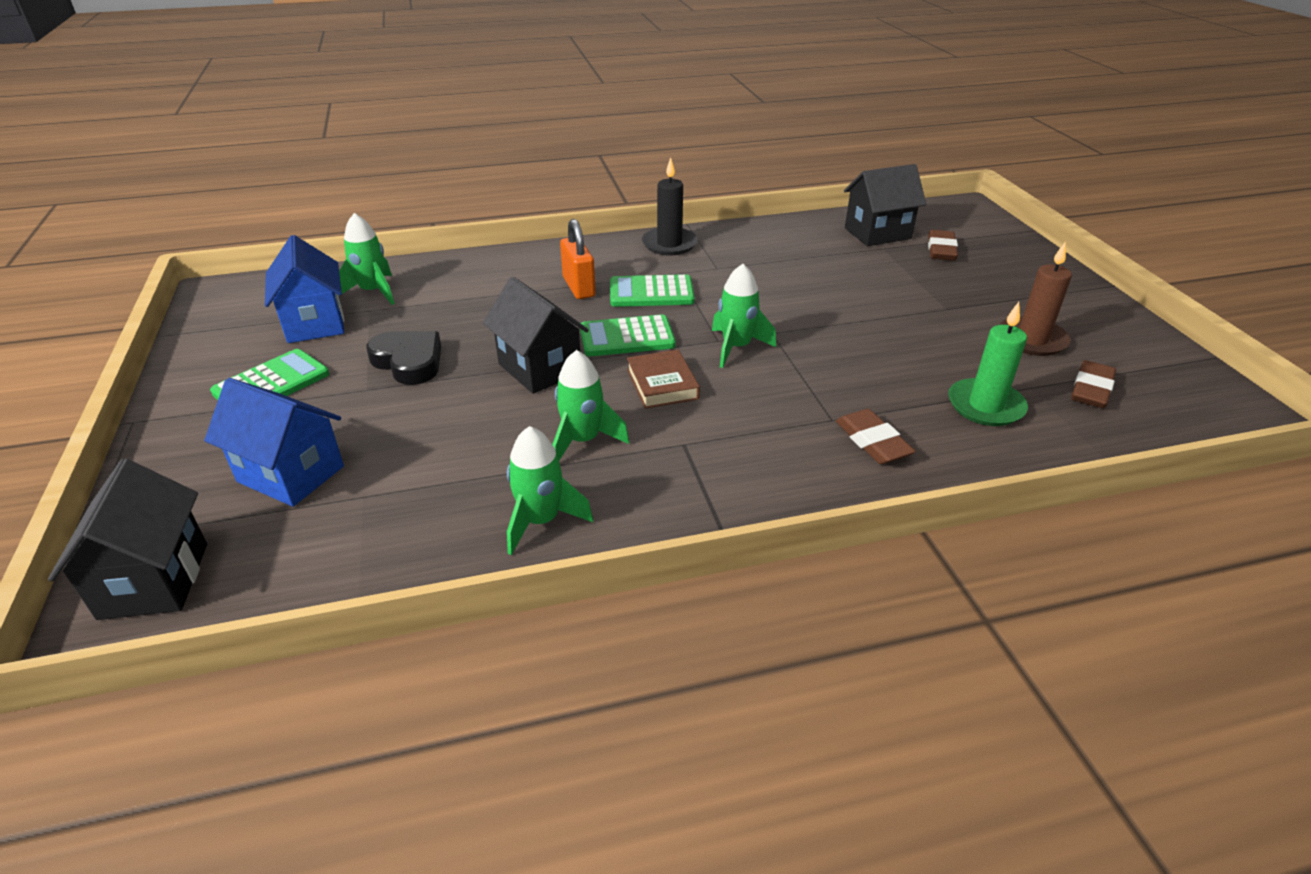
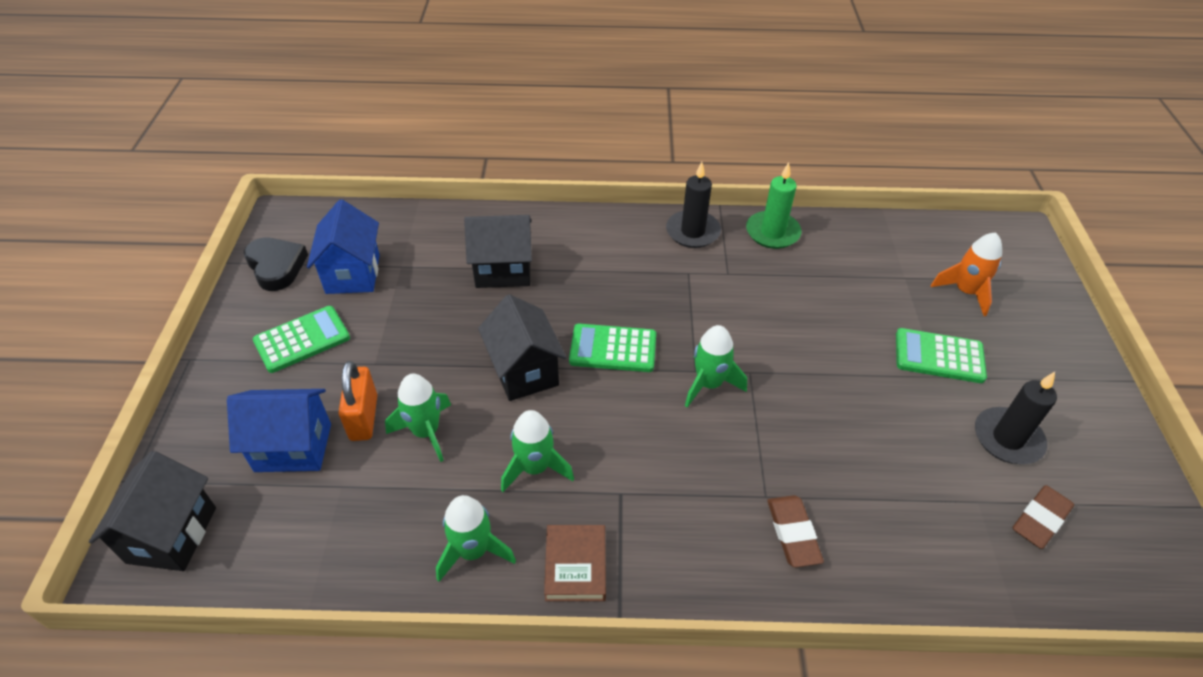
camera: 15 degrees right, 10 degrees up
(291, 474) = (293, 447): blue house -> blue house turned 45 degrees counterclockwise
(373, 292) = (410, 244): green rocket -> green rocket (426, 432)
(409, 362) = (417, 338): black heart -> black heart (276, 266)
(579, 287) = (590, 274): orange padlock -> orange padlock (363, 418)
(651, 292) = (654, 294): green calculator -> green calculator (939, 356)
(662, 384) = (625, 415): brown book -> brown book (575, 565)
(877, 233) = (907, 255): black house -> black house (503, 270)
(941, 250) = (965, 292): brown eraser -> orange rocket
(985, 406) = (921, 515): green candle -> green candle (772, 232)
(1031, 340) = (1007, 438): brown candle -> black candle

